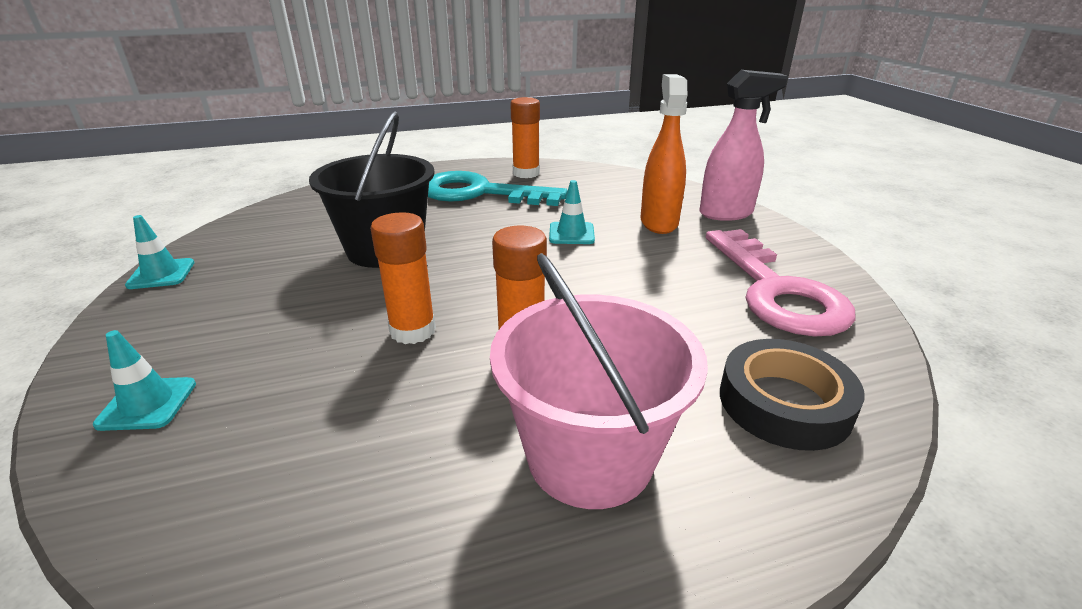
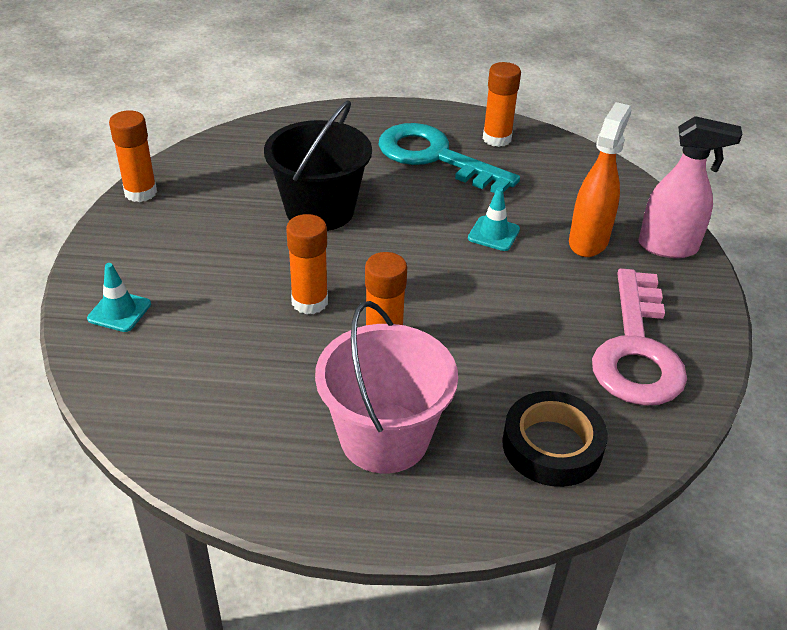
camera: 20 degrees right, 10 degrees up
(161, 274) = (140, 192): turquoise traffic cone -> orange glue stick

